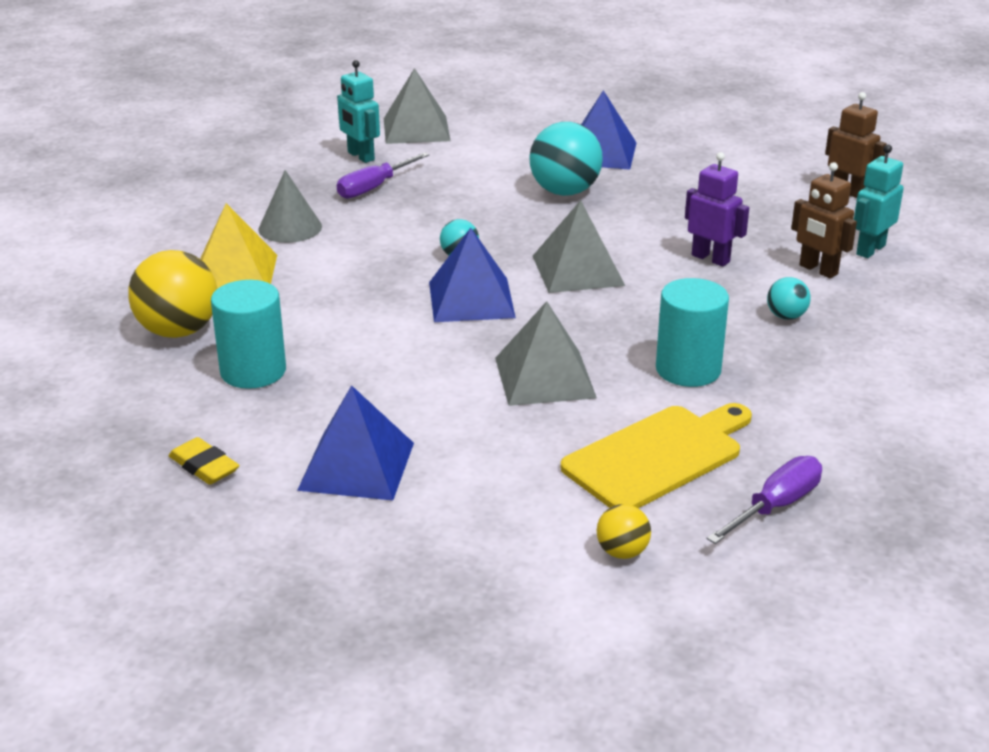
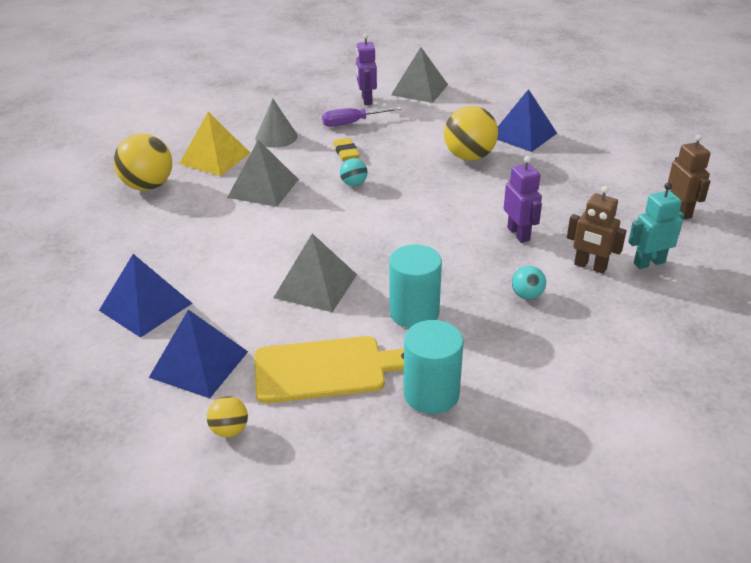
camera: 30 degrees right, 5 degrees up
(204, 466) = (70, 276): yellow eraser -> yellow eraser (346, 152)
(253, 371) = (158, 224): turquoise cylinder -> turquoise cylinder (431, 394)
(360, 156) = (366, 100): turquoise robot -> purple robot
(471, 299) = (329, 216): blue pyramid -> blue pyramid (199, 364)
(564, 192) = (469, 157): turquoise ball -> yellow ball
(578, 270) = (418, 216): grey pyramid -> grey pyramid (263, 188)
(775, 506) = (363, 439): purple screwdriver -> none
(818, 270) = (590, 266): brown robot -> brown robot turned 45 degrees counterclockwise

